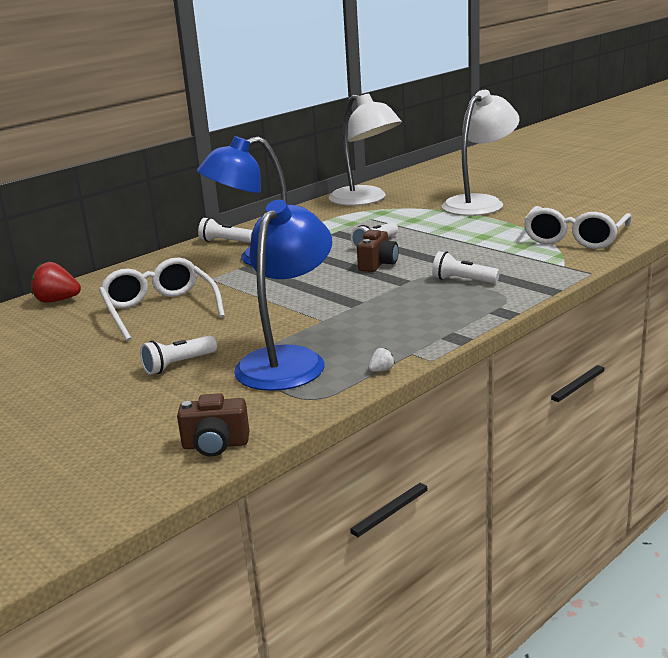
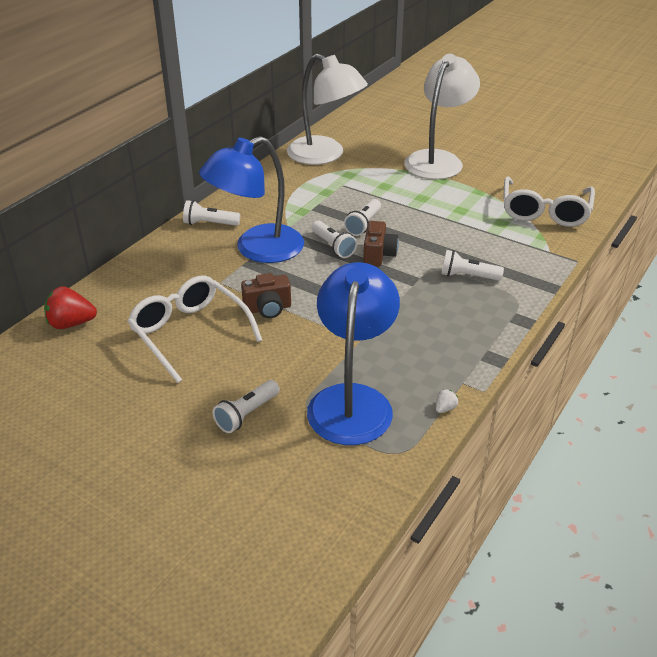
camera: 15 degrees left, 15 degrees up
(215, 445) = (335, 525): brown camera -> brown camera (268, 309)
(335, 258) = (333, 246): none -> white flashlight

